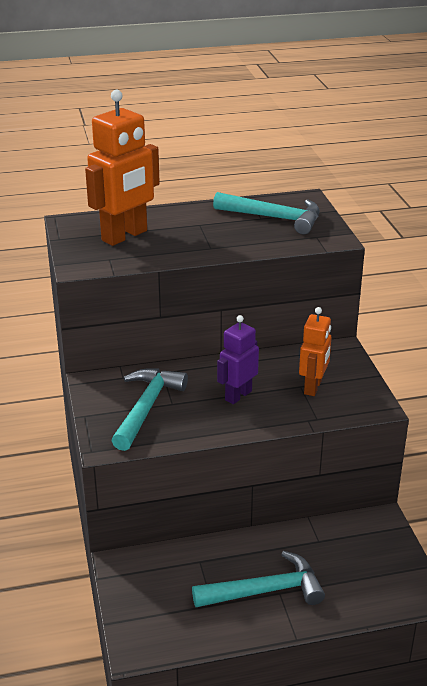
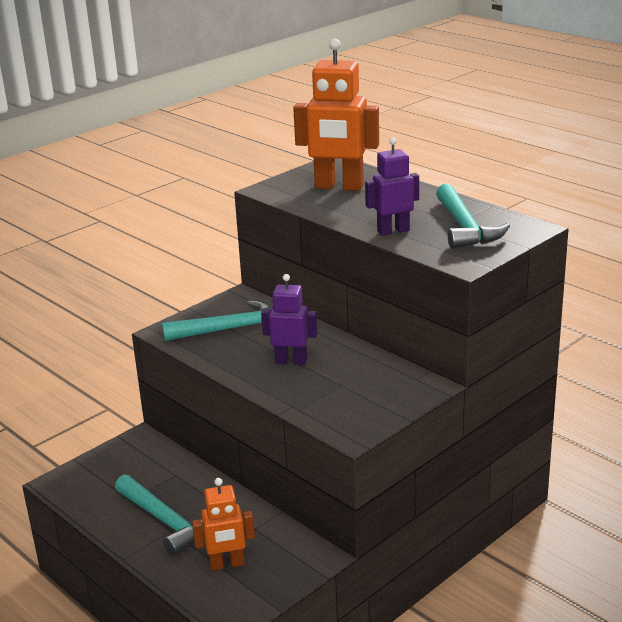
camera: 60 degrees right, 5 degrees down
(244, 244) = (393, 231): none -> purple robot
(313, 387) = (346, 392): orange robot -> orange robot (227, 564)

